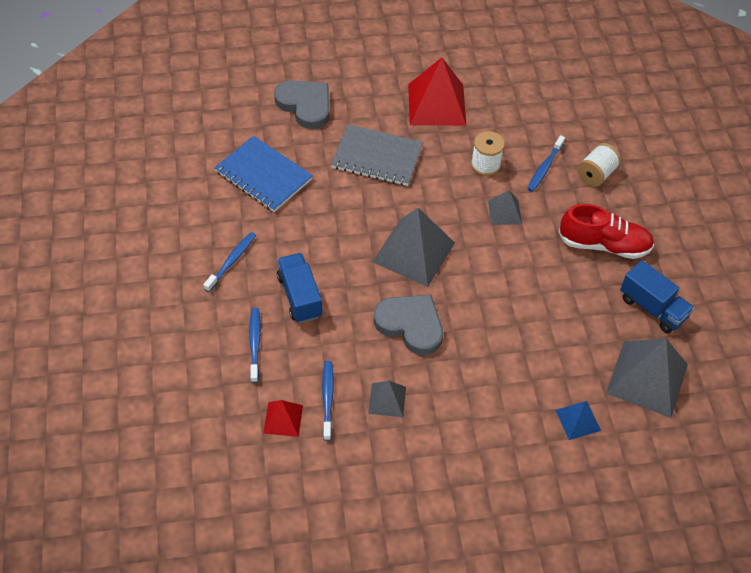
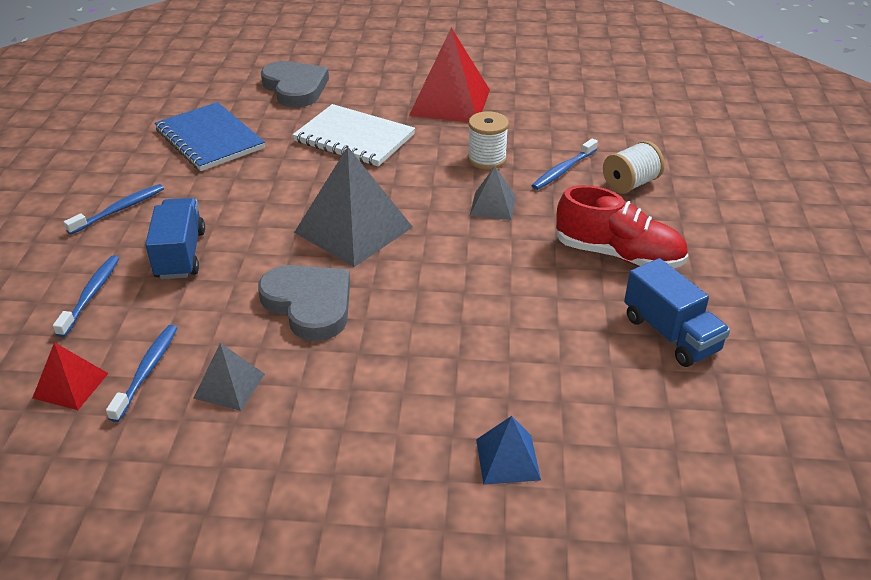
camera: 15 degrees right, 15 degrees down
(377, 157) = (354, 138): grey notebook -> white notebook
(647, 378) = (638, 421): grey pyramid -> none

